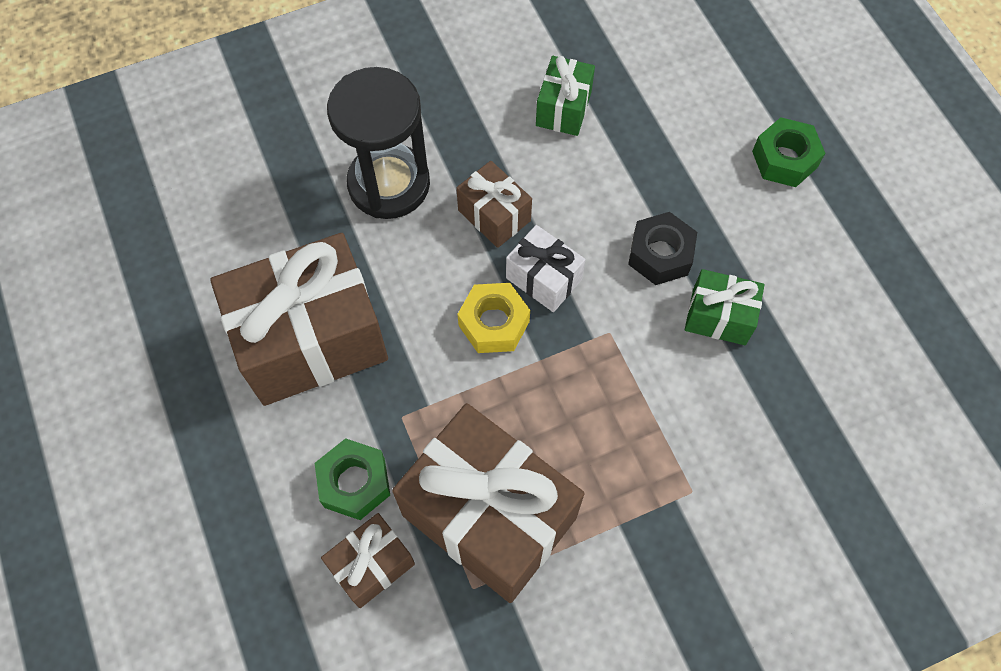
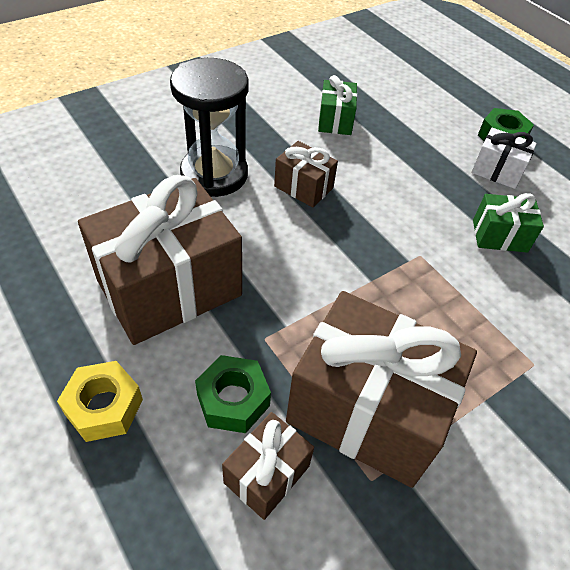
camera: 15 degrees left, 15 degrees down
(494, 323) = (325, 259): yellow nut -> yellow nut (104, 407)
(543, 279) = (355, 224): white gift -> white gift (497, 171)
(660, 254) = (439, 200): black nut -> none

